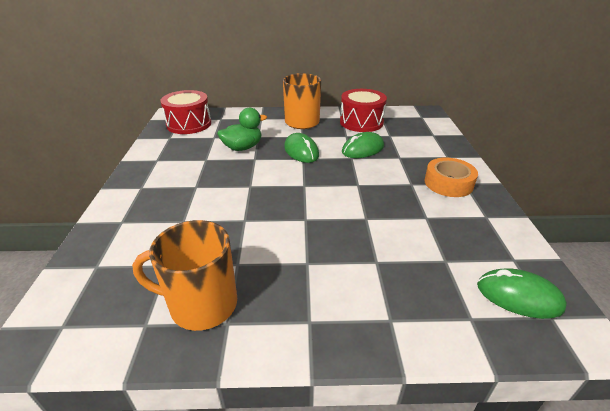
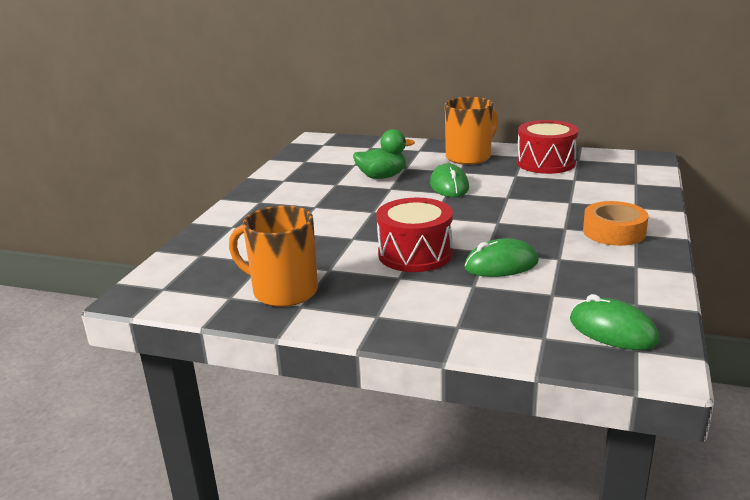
camera: 20 degrees right, 10 degrees down
(189, 124) = (331, 150): red drum -> red drum (415, 254)
(362, 149) = (527, 190): green mouse -> green mouse (501, 265)

